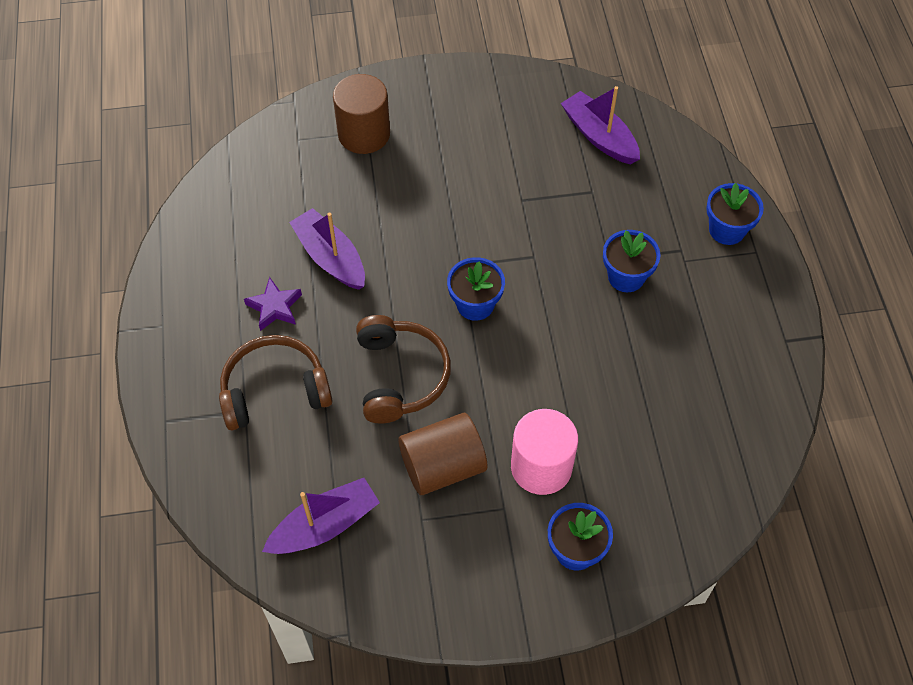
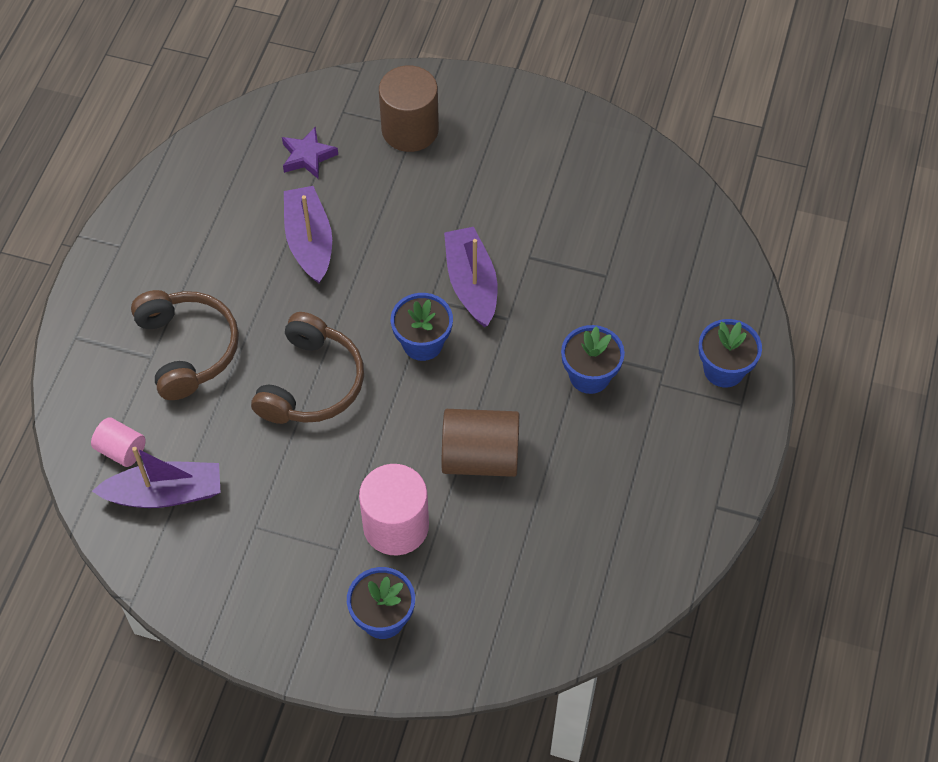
camera: 25 degrees right, 0 degrees up
(263, 504) = (121, 450): none -> pink cylinder
(274, 390) = (188, 349): brown headphones -> brown headphones turned 60 degrees clockwise
(275, 307) = (231, 269): purple star -> purple star (308, 156)
(442, 466) = (303, 485): brown cylinder -> brown cylinder (480, 457)
(599, 136) = (648, 221): purple boat -> purple boat (471, 284)

